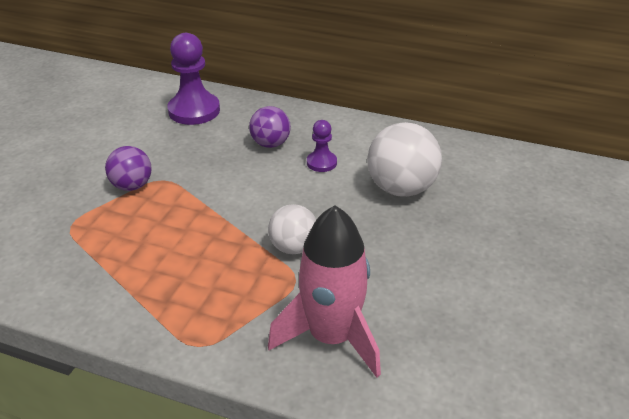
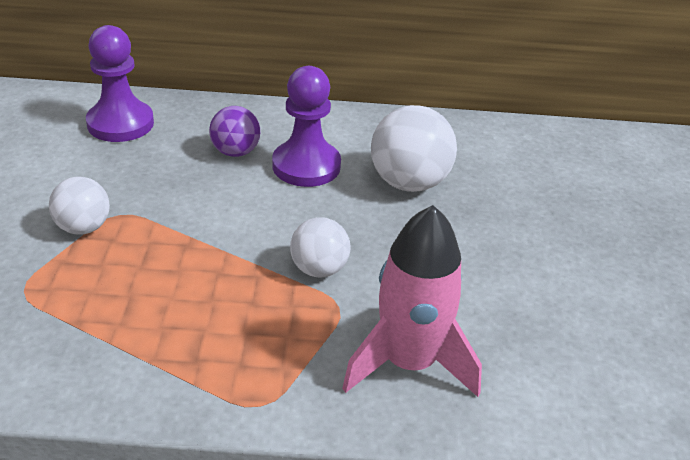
camera: 20 degrees left, 0 degrees up
(132, 186) = (83, 228): purple ball -> white ball
(321, 163) = (306, 166): purple pawn -> purple pawn, size x1.86

